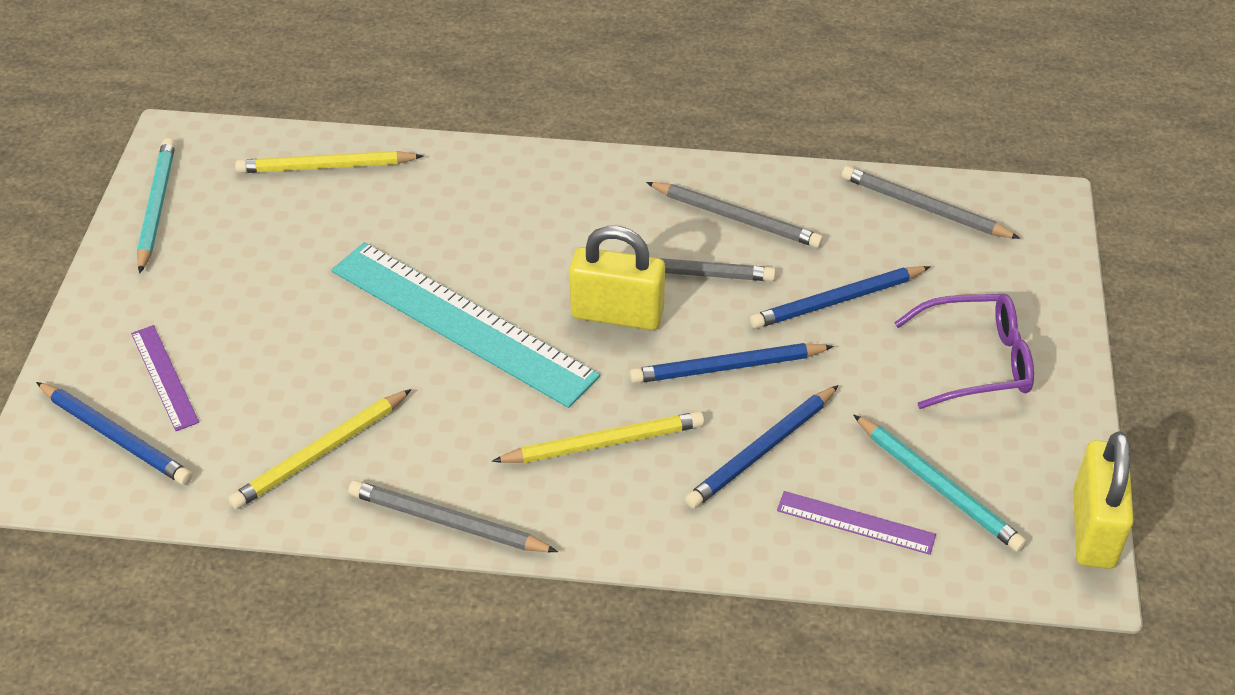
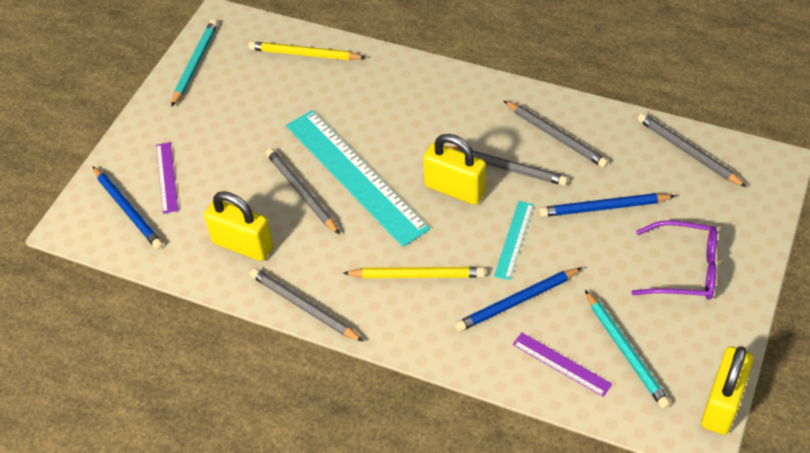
camera: 20 degrees right, 5 degrees up
(321, 452) = (243, 245): yellow pencil -> yellow padlock
(388, 360) = (302, 192): none -> grey pencil
(727, 367) = (514, 240): blue pencil -> turquoise ruler

